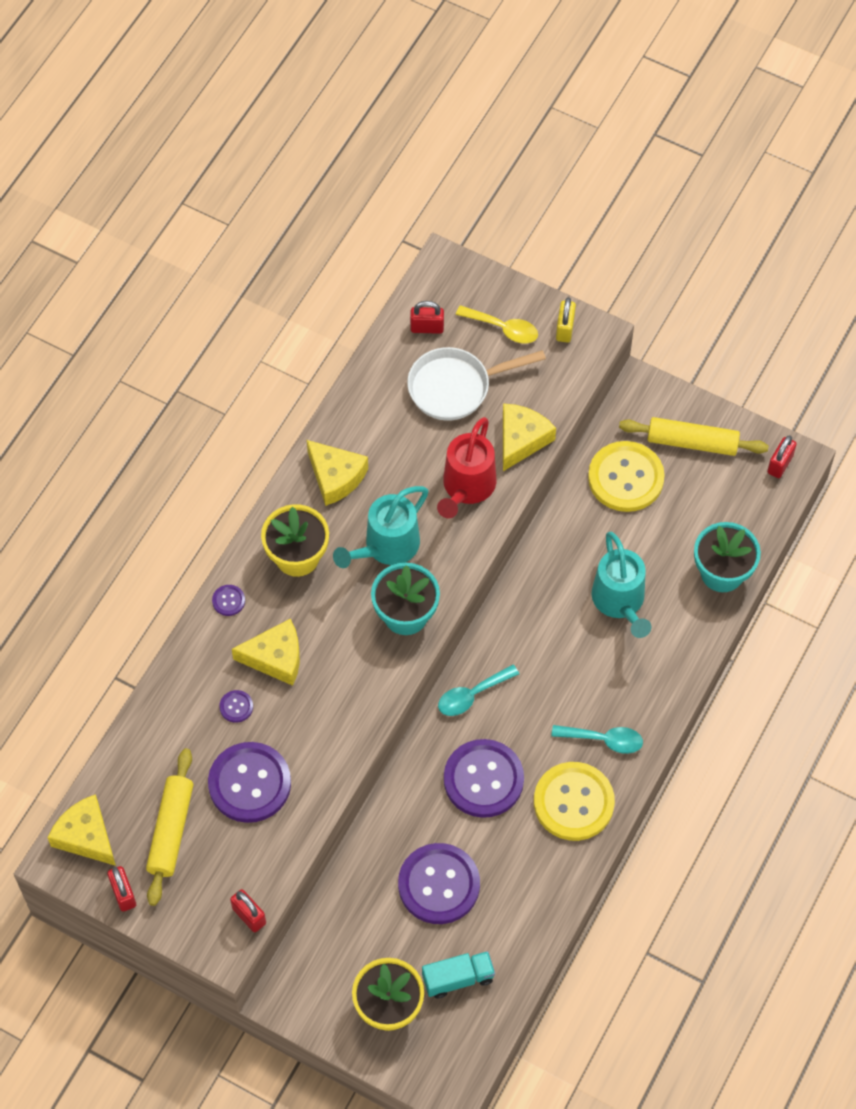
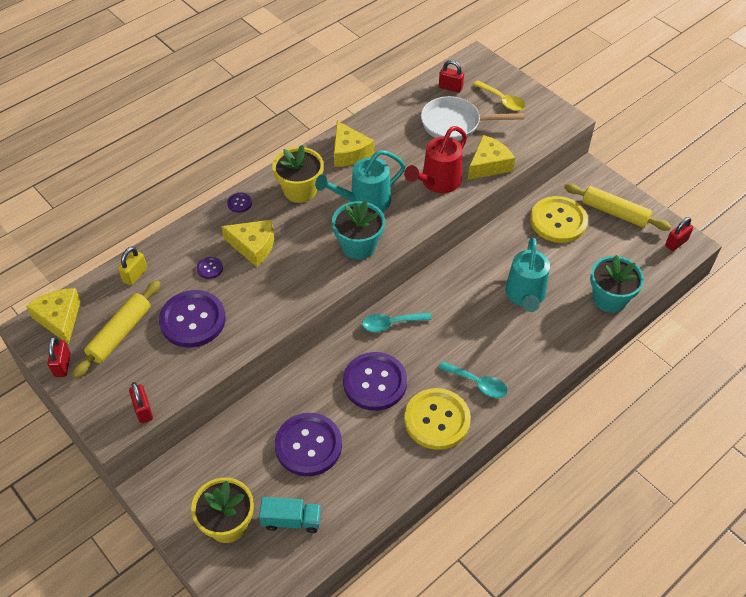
camera: 20 degrees right, 10 degrees down
(565, 329) = (545, 111): yellow padlock -> yellow padlock (135, 275)

